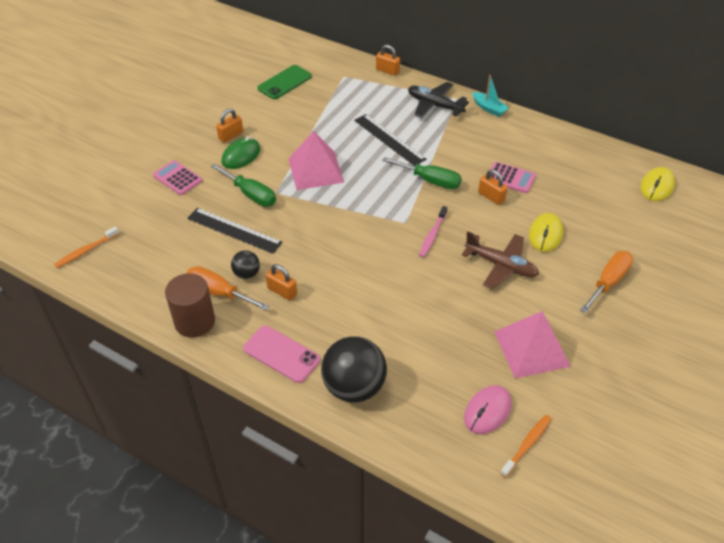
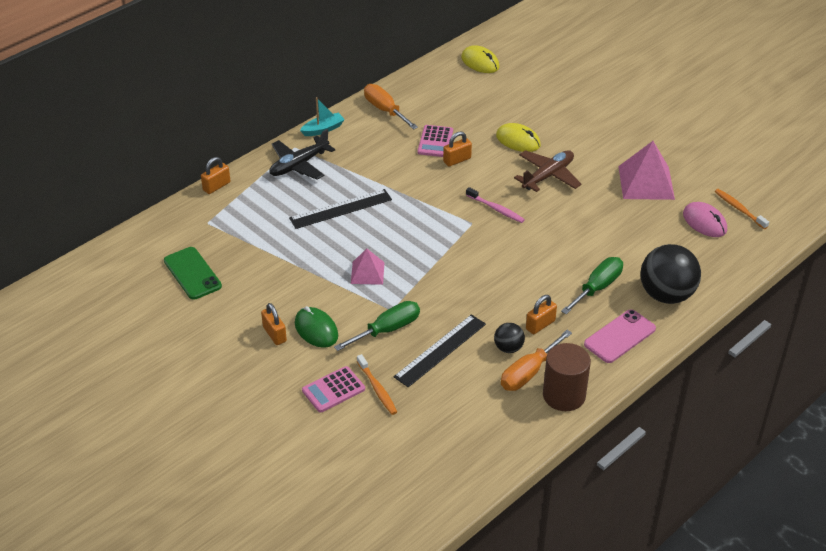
camera: 75 degrees left, 5 degrees down
(86, 251) = (431, 482): orange toothbrush -> orange toothbrush (377, 389)
(315, 170) = (367, 273): pink pyramid -> pink pyramid, size x0.59
(430, 181) = (418, 194): green screwdriver -> green screwdriver (597, 287)
(510, 178) = (435, 142): pink calculator -> pink calculator turned 150 degrees clockwise
(608, 282) = (584, 122): orange screwdriver -> orange screwdriver (385, 110)

